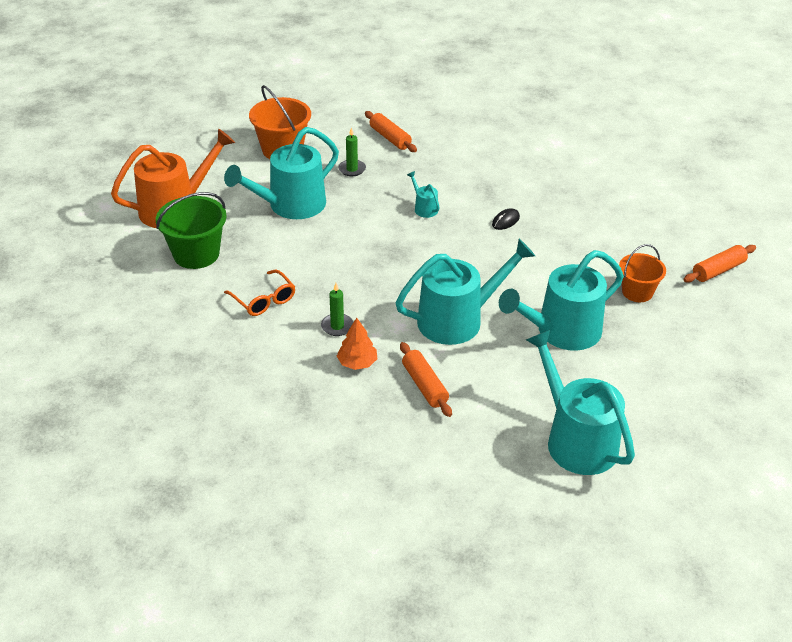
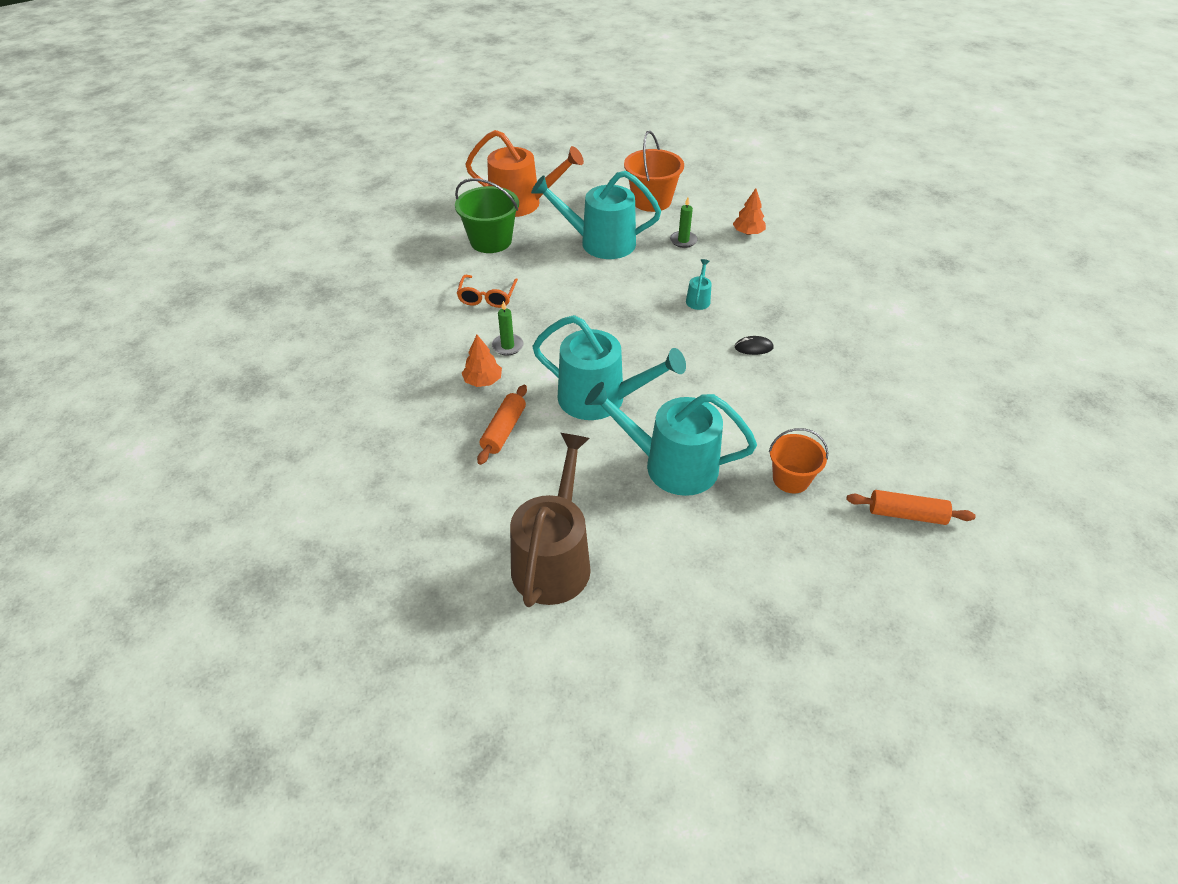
camera: 45 degrees right, 5 degrees up
(390, 138) = (748, 233): orange rolling pin -> orange tree
(576, 440) = (554, 559): turquoise watering can -> brown watering can

